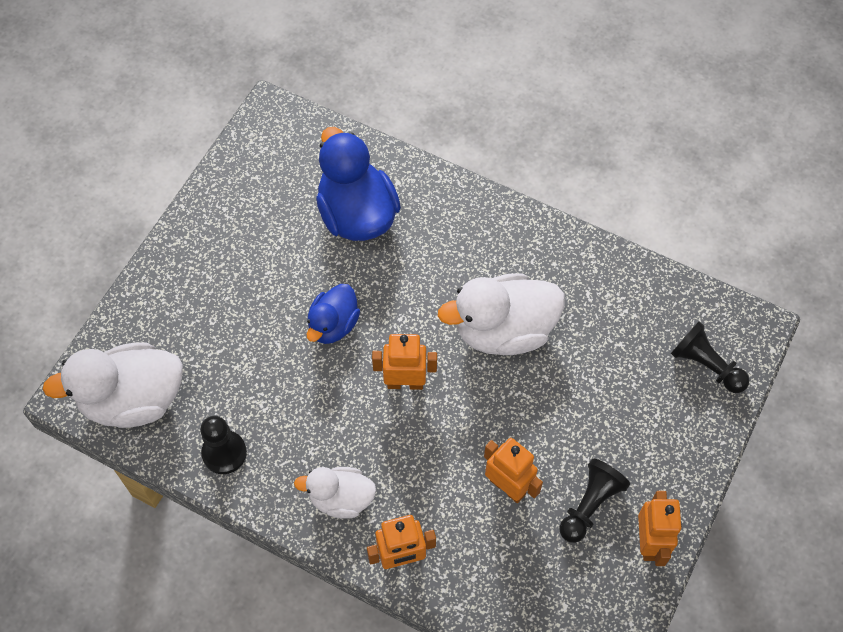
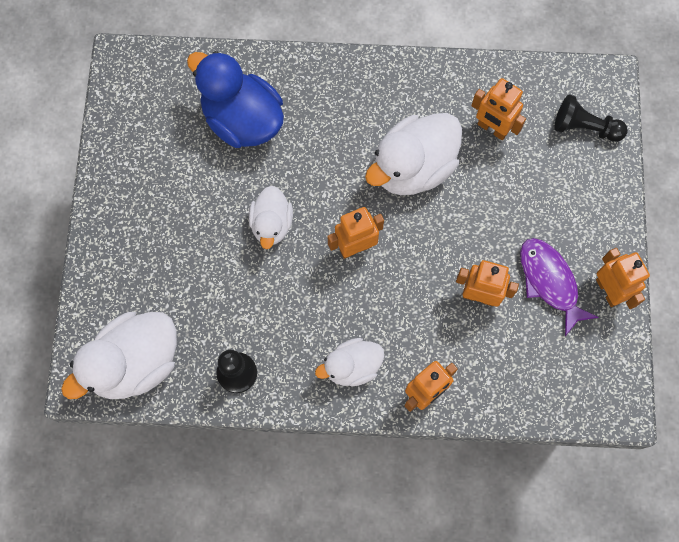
camera: 25 degrees left, 10 degrees up
(333, 325) = (271, 224): blue duck -> white duck
(590, 505) = (549, 282): black pawn -> purple fish
(606, 326) = (492, 129): none -> orange robot

